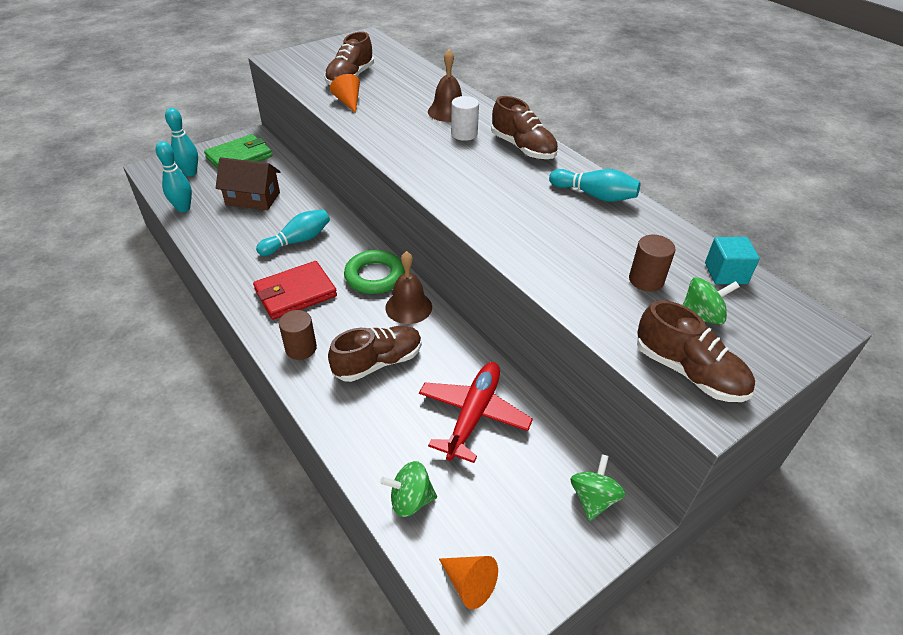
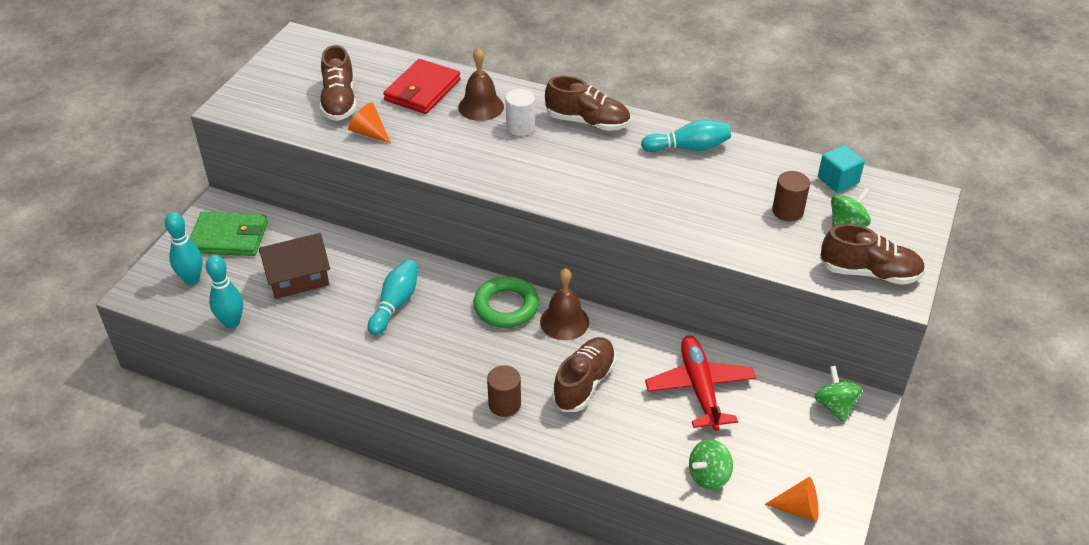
camera: 30 degrees left, 0 degrees up
(239, 157) = (229, 237): green wallet -> green wallet turned 75 degrees clockwise
(295, 293) = (447, 357): red wallet -> red wallet (422, 90)

